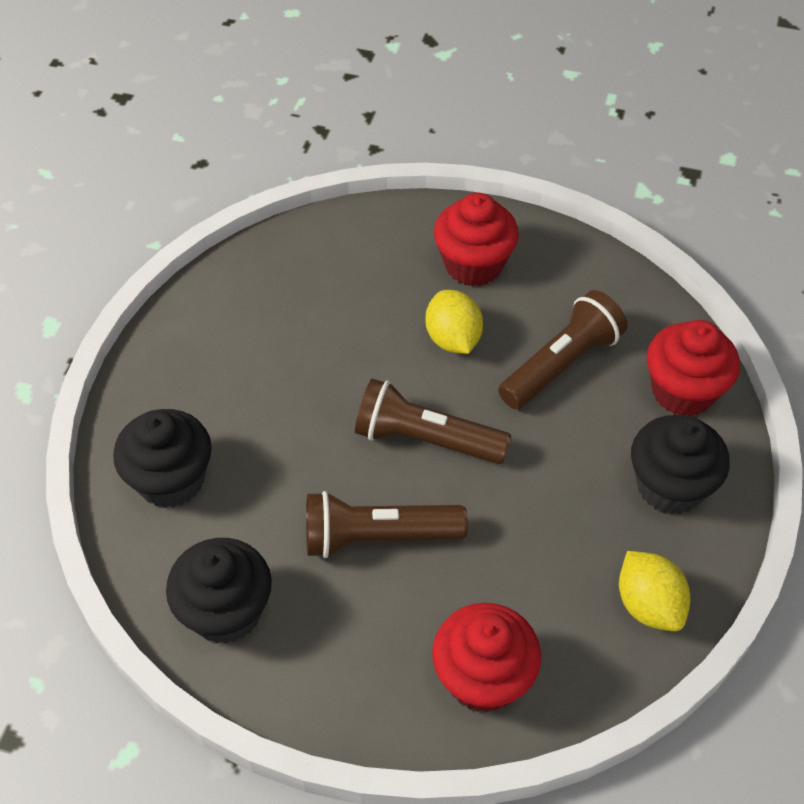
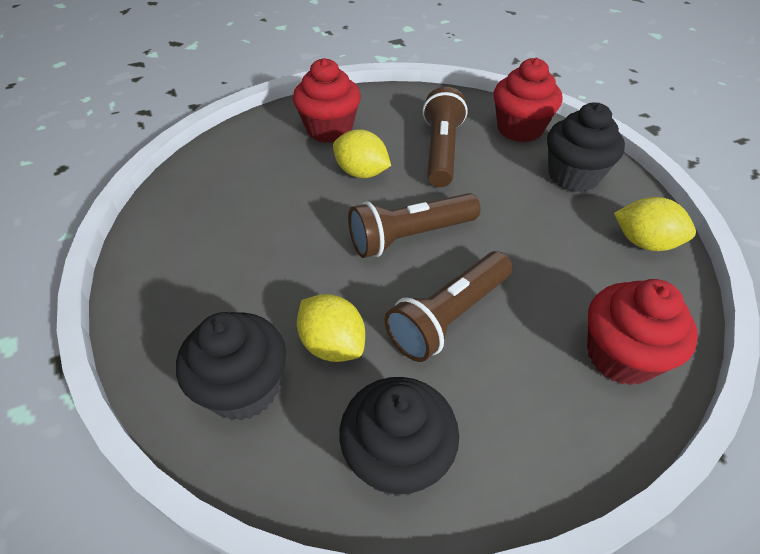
camera: 40 degrees left, 5 degrees down
(264, 492) = (332, 344): none -> yellow lemon

